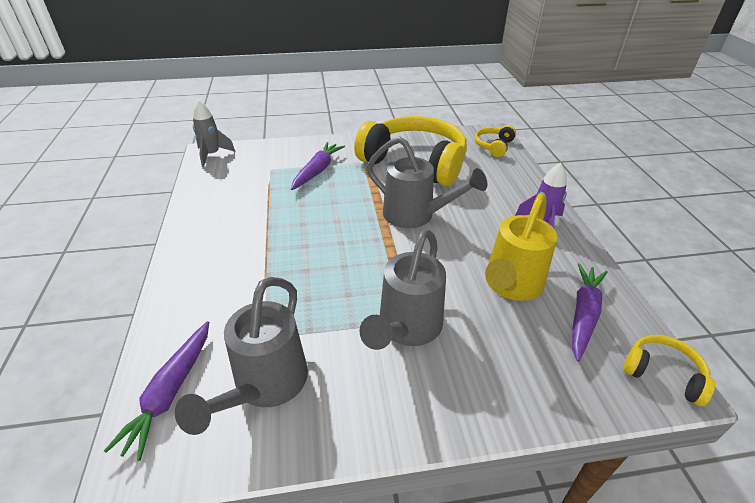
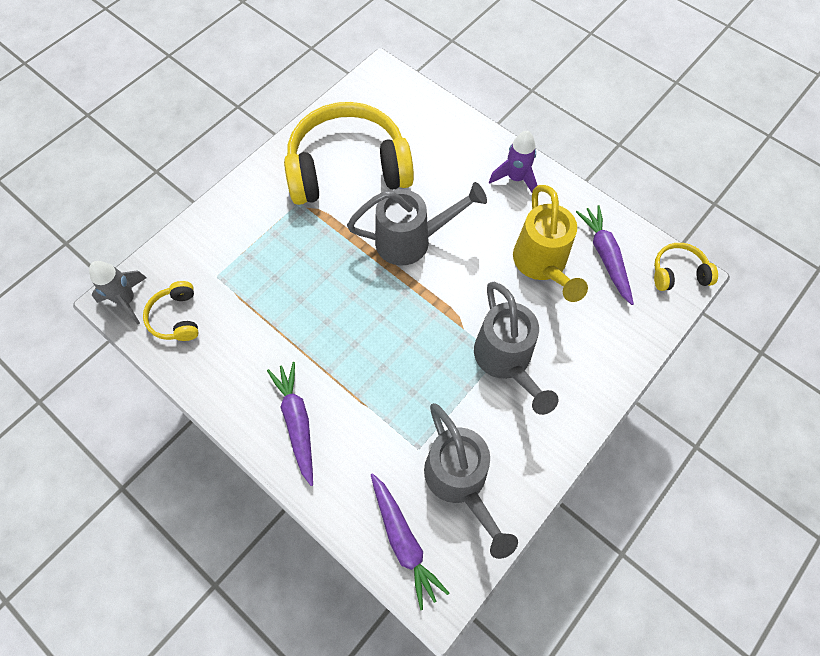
camera: 40 degrees left, 25 degrees up
(317, 171) = (266, 245): purple carrot -> purple carrot (297, 422)
(494, 146) = (400, 94): yellow headphones -> yellow headphones (176, 317)

